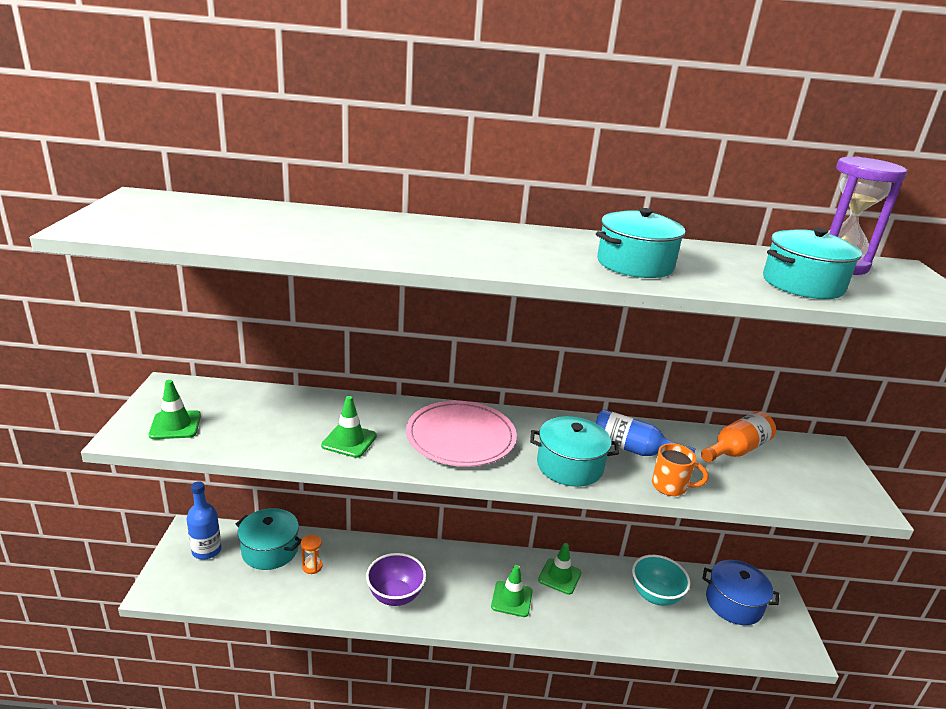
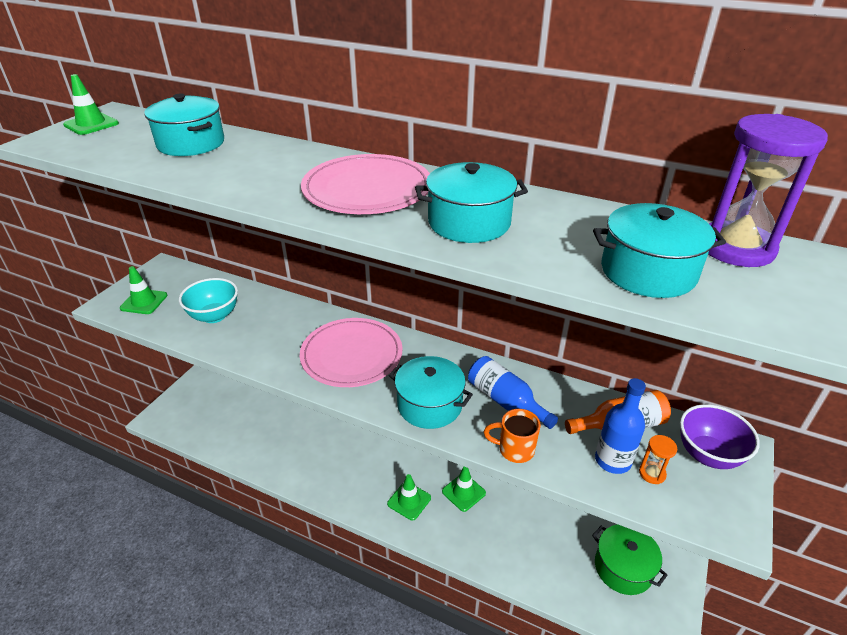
camera: 25 degrees right, 10 degrees up
(206, 550) = (201, 396): blue bottle -> blue bottle (613, 460)
(270, 550) = (244, 407): turquoise pot -> turquoise pot (191, 144)
(312, 566) = (267, 429): orange hourglass -> orange hourglass (652, 473)
(349, 441) = (258, 340): green traffic cone -> green traffic cone (91, 124)
(395, 595) = (316, 470): purple bowl -> purple bowl (708, 455)
(516, 247) = (367, 189): none -> pink plate
(655, 595) = (545, 536): turquoise bowl -> turquoise bowl (214, 316)
(670, 486) = (514, 449): orange mug -> orange mug turned 150 degrees clockwise
(733, 603) = (623, 568): blue pot -> green pot

